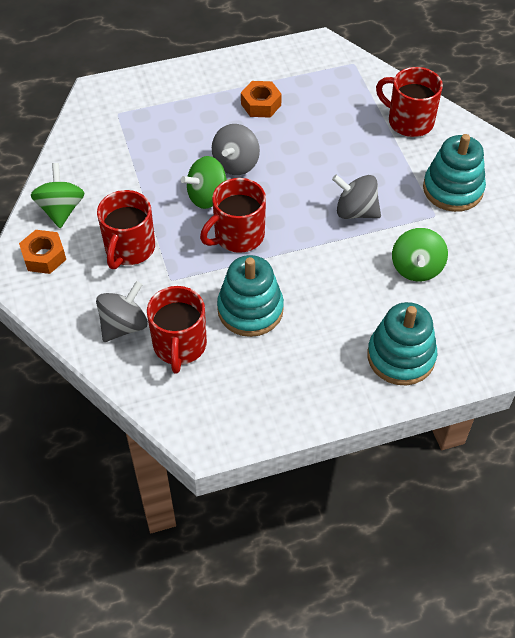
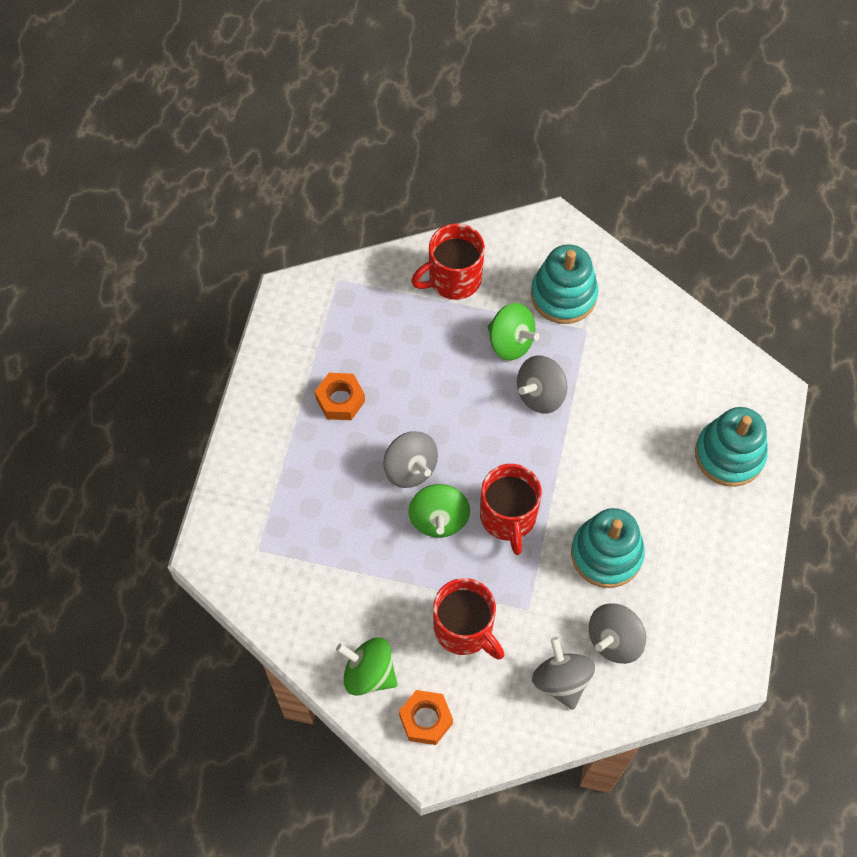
camera: 60 degrees left, 10 degrees up
(179, 346) = (614, 640): red mug -> grey spinning top
(416, 268) = (638, 383): green spinning top -> green spinning top (510, 342)

